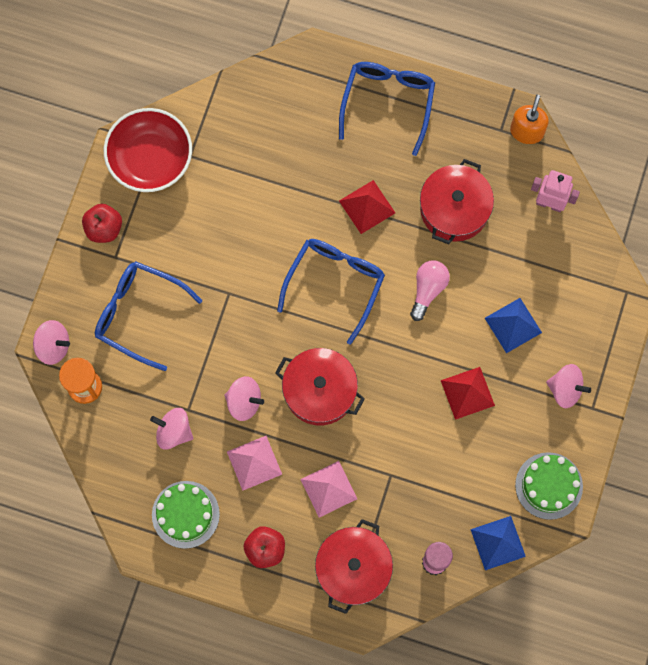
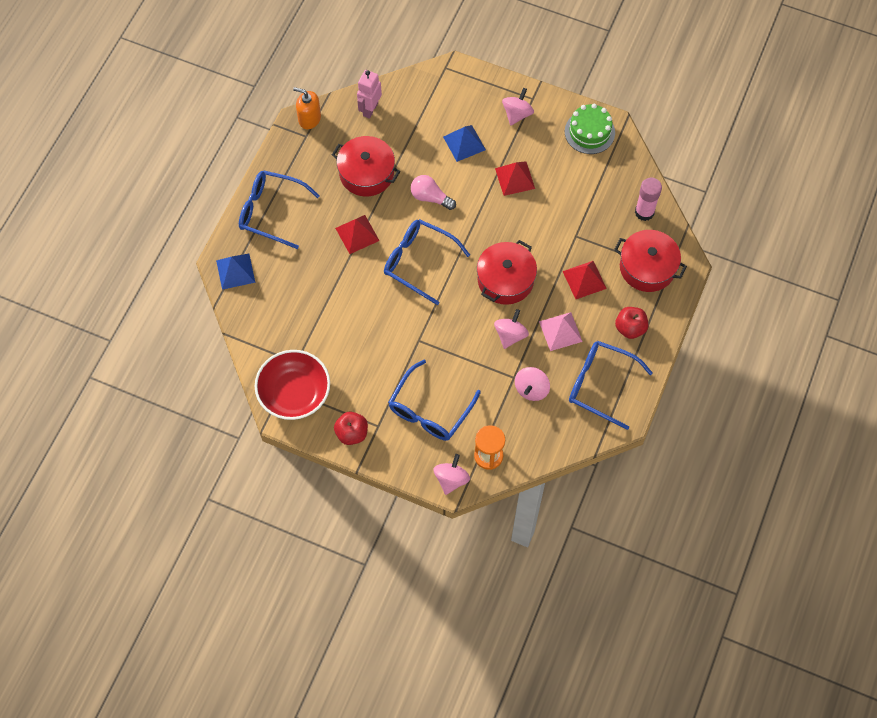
camera: 85 degrees left, 10 degrees down
(185, 514) = (600, 384): green cake -> blue glasses
(329, 489) = (584, 279): pink pyramid -> red pyramid
(498, 543) = (631, 169): blue pyramid -> blue pyramid (235, 271)

